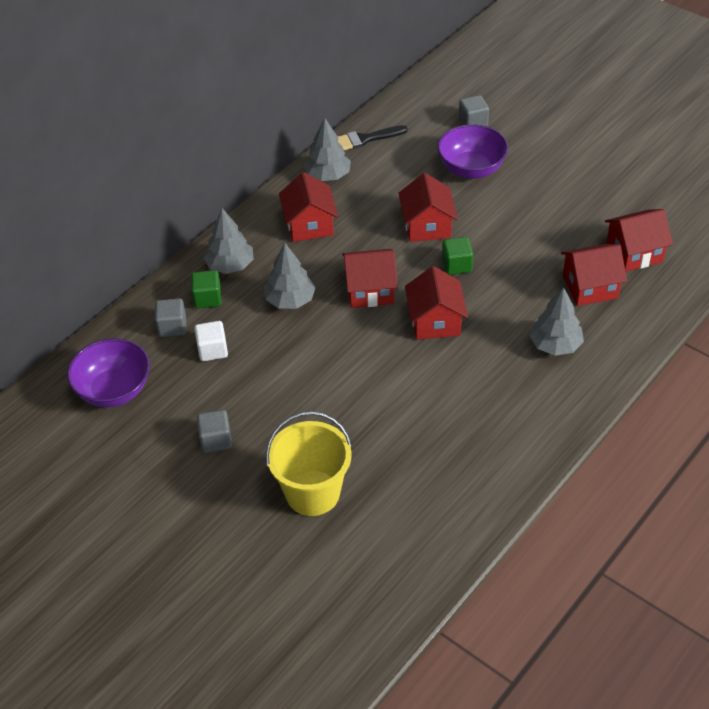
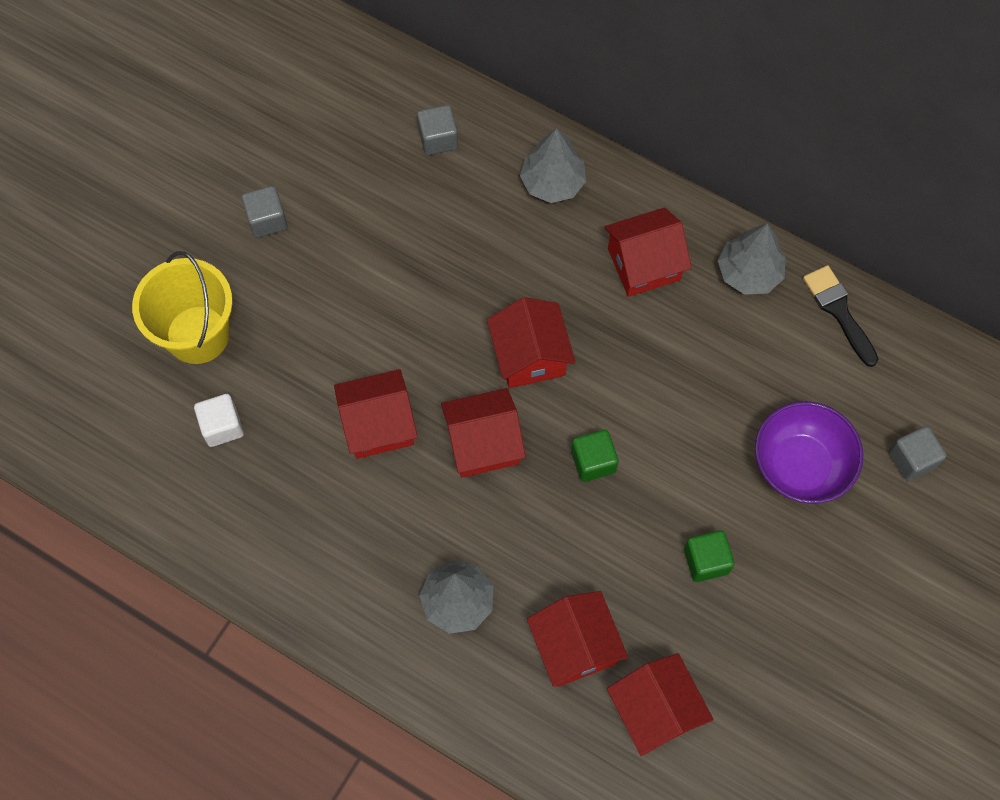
camera: 80 degrees right, 20 degrees up
(114, 390) = (332, 100): purple bowl -> none
(207, 298) = (490, 168): green cube -> green cube (706, 561)
(212, 350) = (405, 190): white cube -> white cube (222, 426)
(290, 300) = (499, 263): grey tree -> none
(427, 226) = (666, 415): red house -> red house (378, 424)

